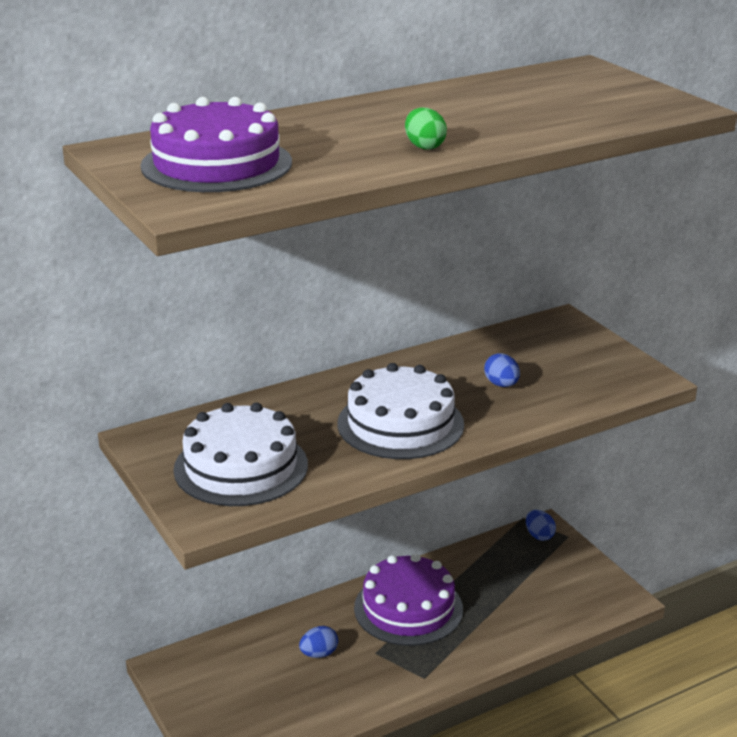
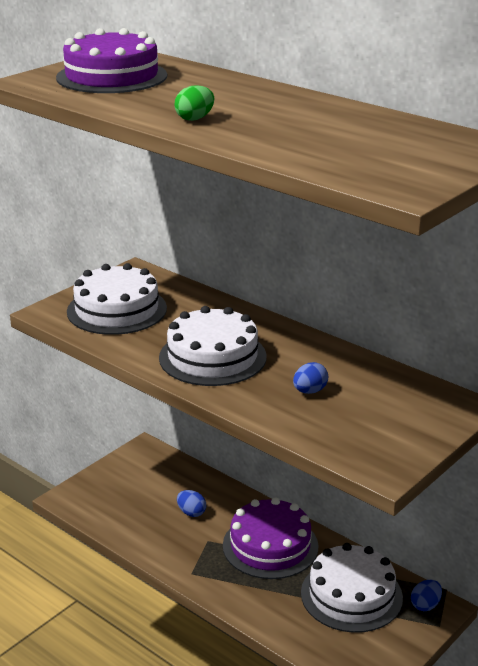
camera: 70 degrees right, 0 degrees up
(507, 575) = (351, 595): none -> white cake

